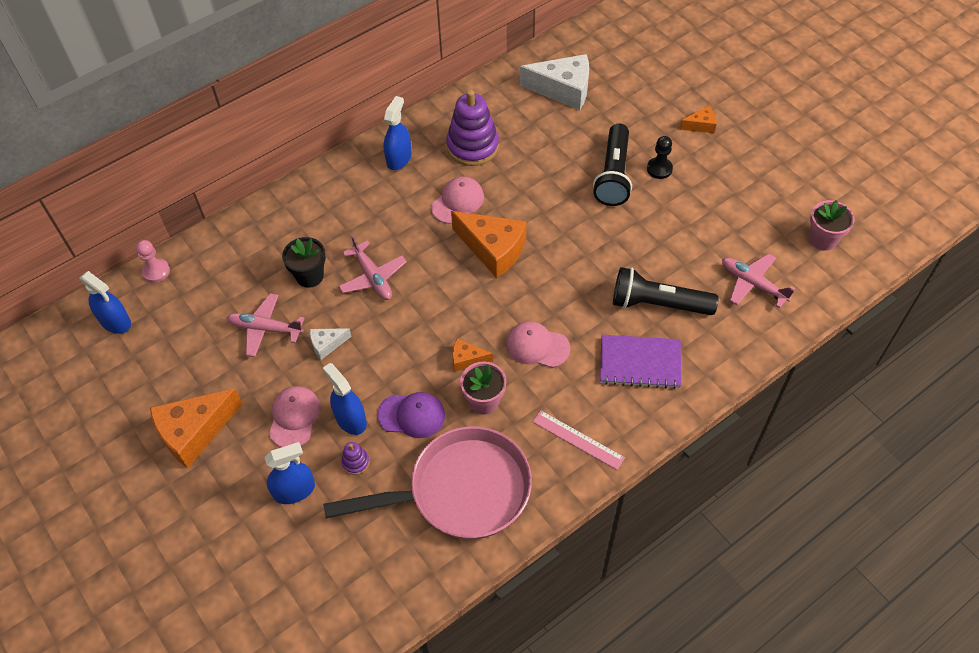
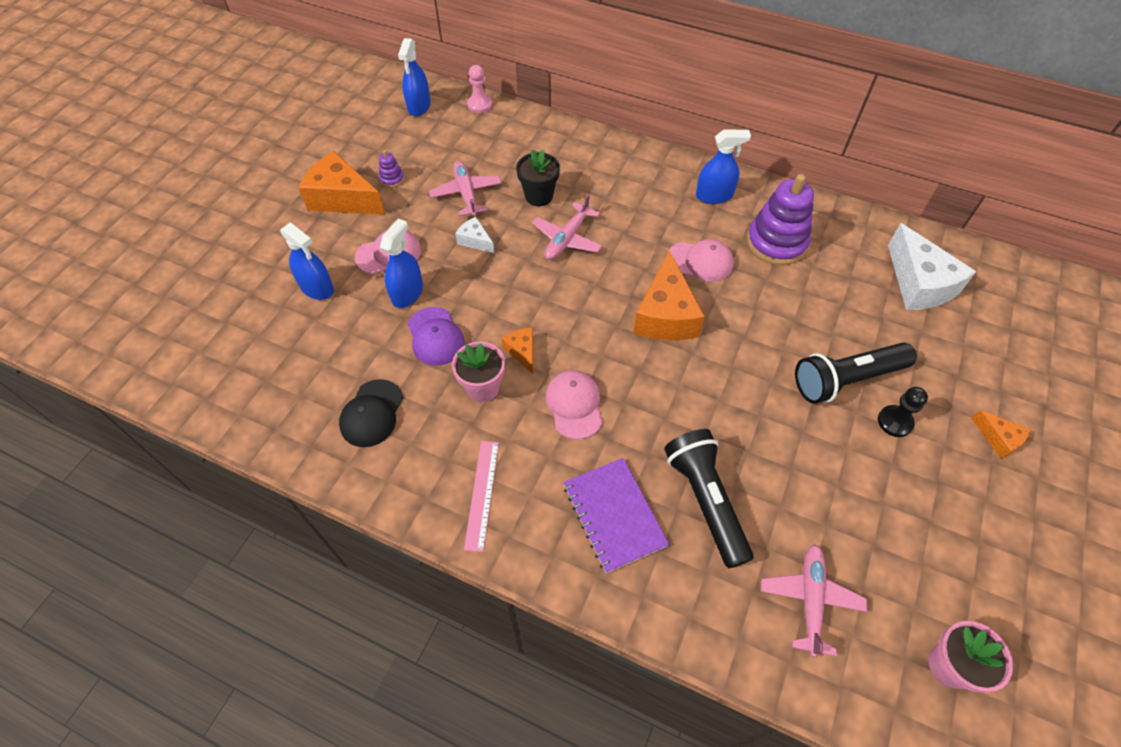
camera: 60 degrees right, 0 degrees up
(355, 462) = (365, 317): purple stacking toy -> purple stacking toy (392, 179)
(460, 491) = (372, 413): pink pan -> black cap

